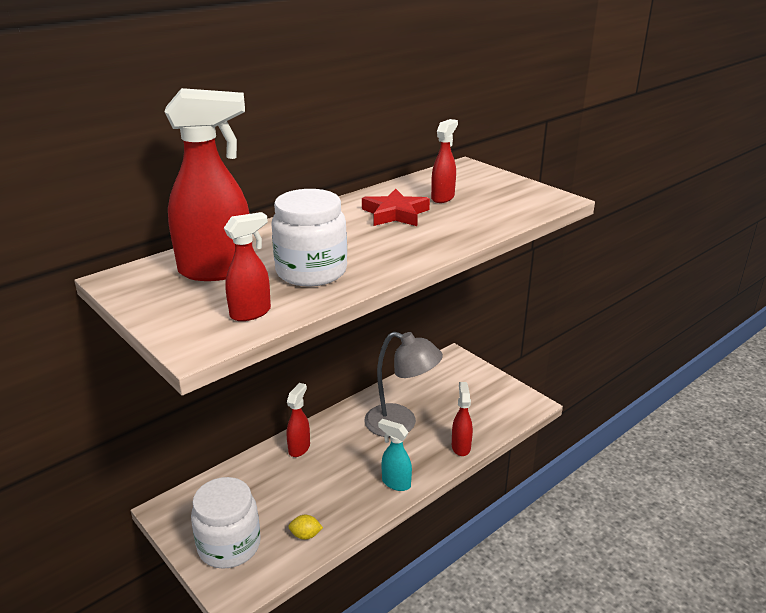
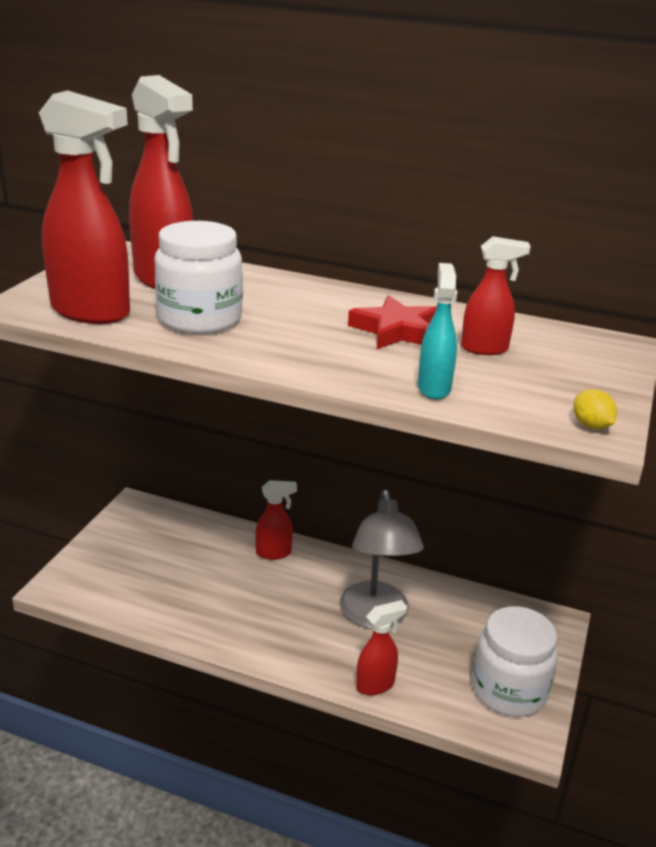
camera: 60 degrees right, 0 degrees up
(229, 546) = (111, 560): white jar -> white jar (509, 690)
(251, 313) = (92, 312): red spray bottle -> red spray bottle, size x1.89
(305, 535) = (151, 605): yellow lemon -> yellow lemon (591, 426)
(395, 483) = (270, 646): turquoise spray bottle -> turquoise spray bottle (434, 388)

